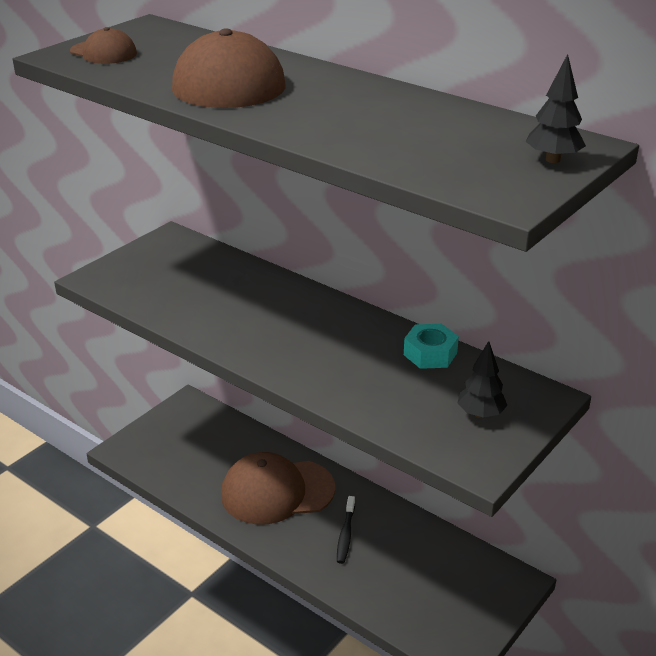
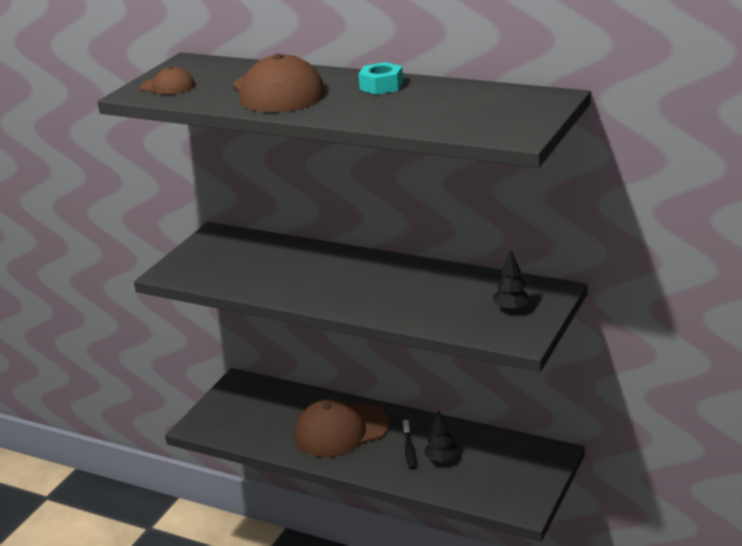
camera: 10 degrees left, 5 degrees down
(430, 354) = (459, 277): turquoise nut -> turquoise nut (381, 86)
(553, 160) = (537, 109): black tree -> black tree (441, 460)

